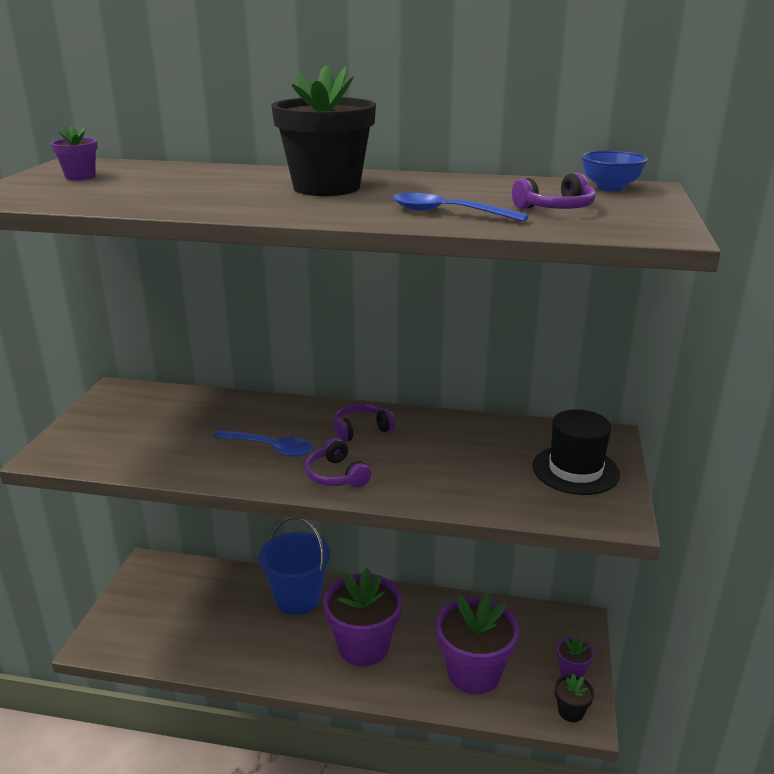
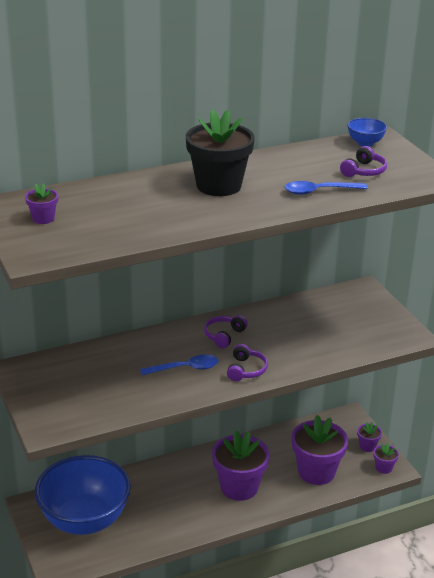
camera: 35 degrees left, 5 degrees up
(173, 604) = (85, 520): none -> blue bowl
(297, 598) = (167, 478): blue bucket -> none
(336, 475) = (246, 370): purple headphones -> purple headphones turned 105 degrees counterclockwise
(570, 711) = (383, 468): black flower pot -> purple flower pot
(575, 470) = (367, 316): black hat -> none

